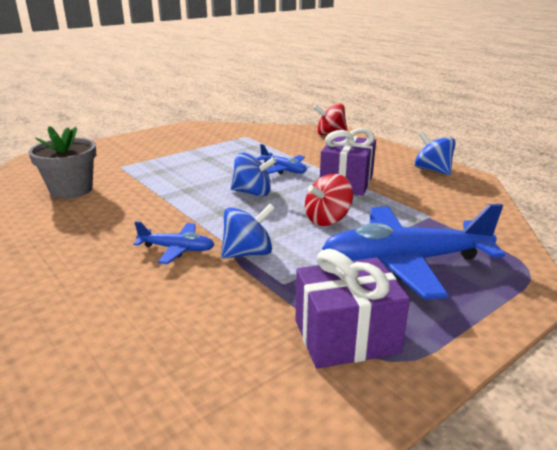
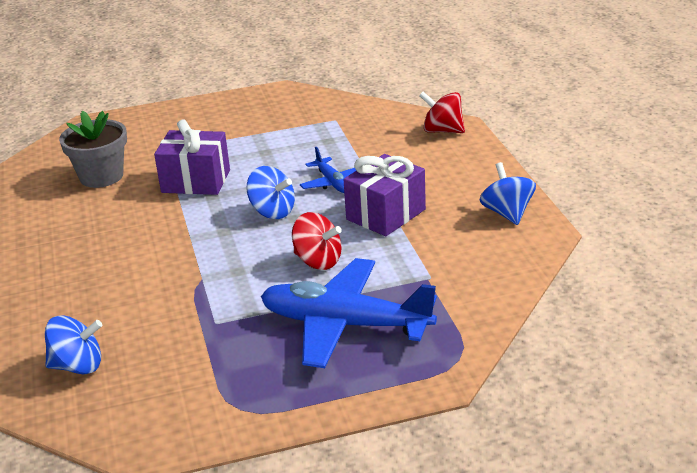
camera: 25 degrees right, 5 degrees up
(177, 249) = (152, 268): blue plane -> none
(248, 253) = (210, 285): blue spinning top -> blue spinning top (78, 366)
(327, 219) = (318, 261): red spinning top -> red spinning top turned 135 degrees counterclockwise
(346, 336) = (224, 382): purple gift -> purple gift (196, 181)

